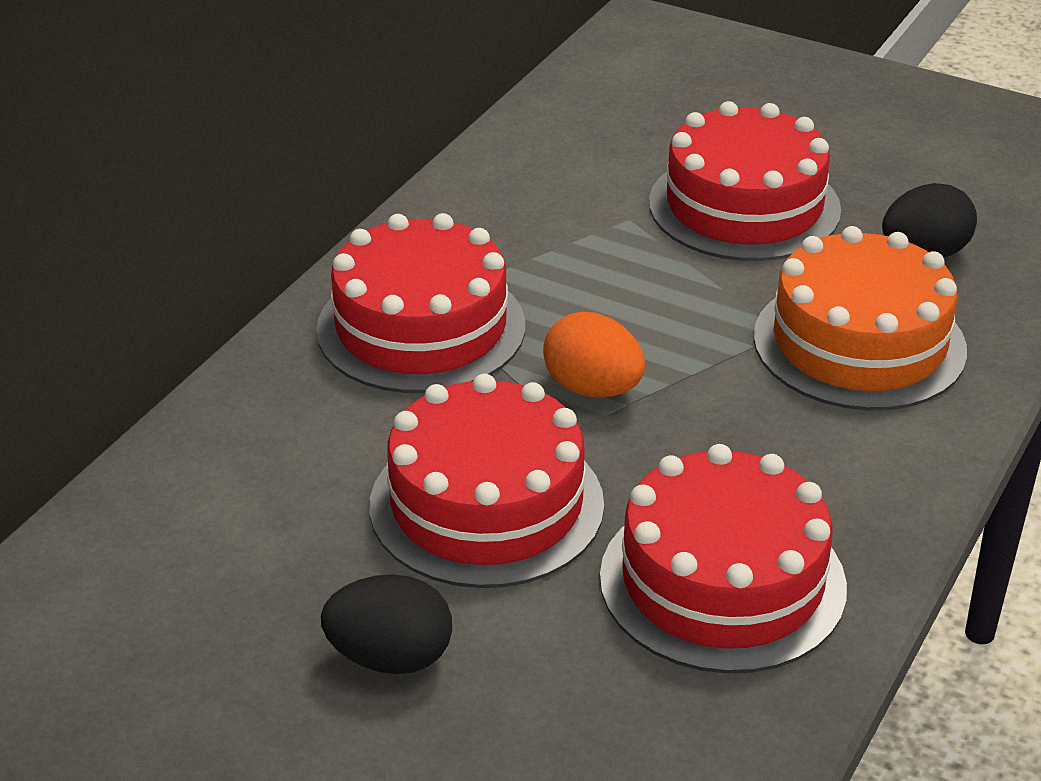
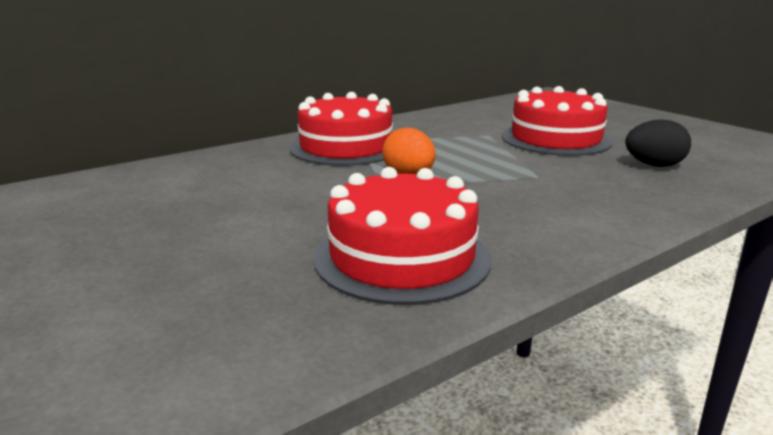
camera: 25 degrees right, 15 degrees down
(390, 657) = (170, 243): black egg -> none
(486, 504) = (301, 202): red cake -> none
(859, 343) = (585, 187): orange cake -> none

